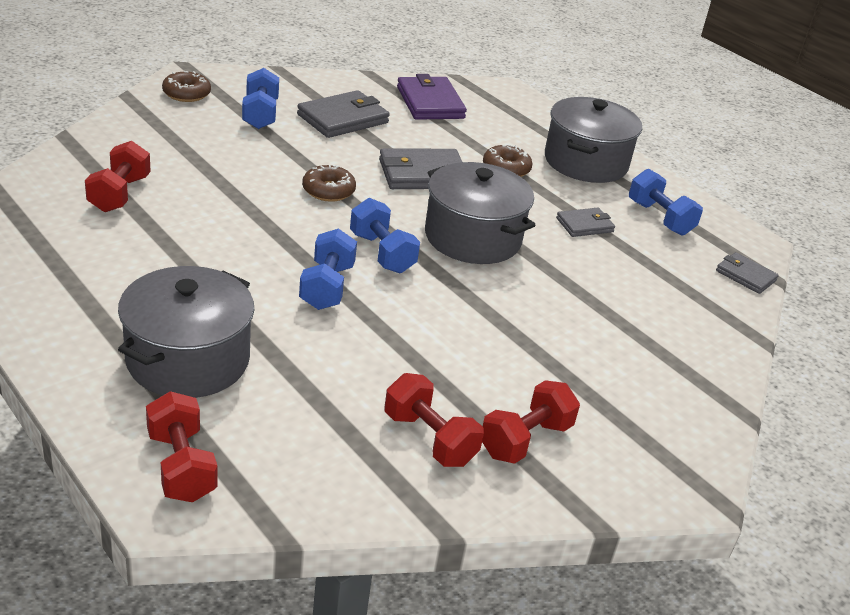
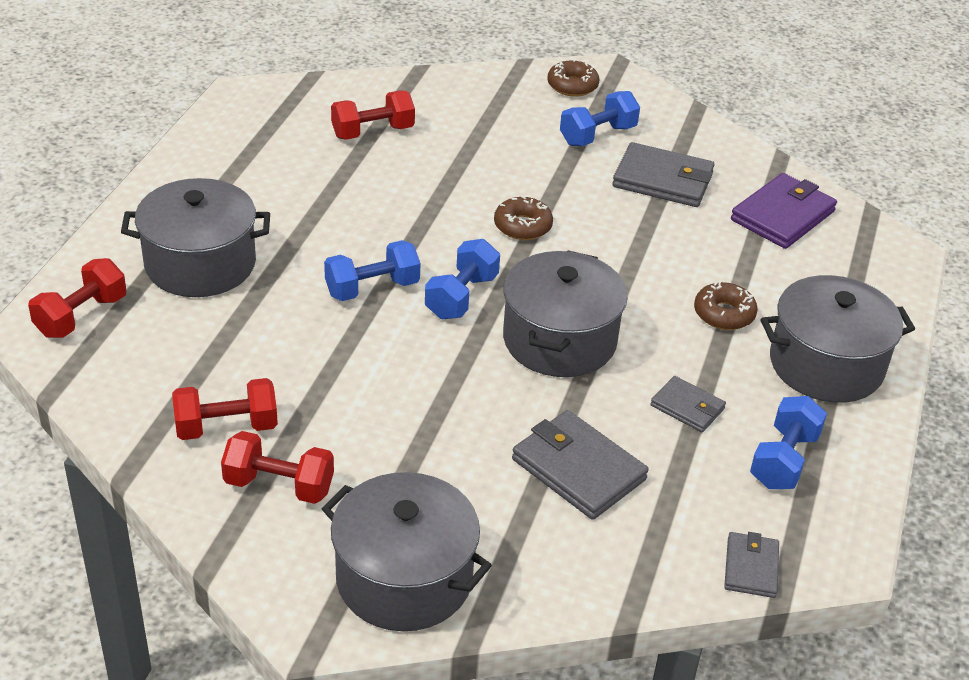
camera: 60 degrees right, 5 degrees up
(422, 174) = (631, 266): grey wallet -> grey wallet (578, 469)
(429, 439) = (226, 427): red dumbbell -> red dumbbell turned 60 degrees clockwise
(672, 421) = (404, 578): none -> grey pot

